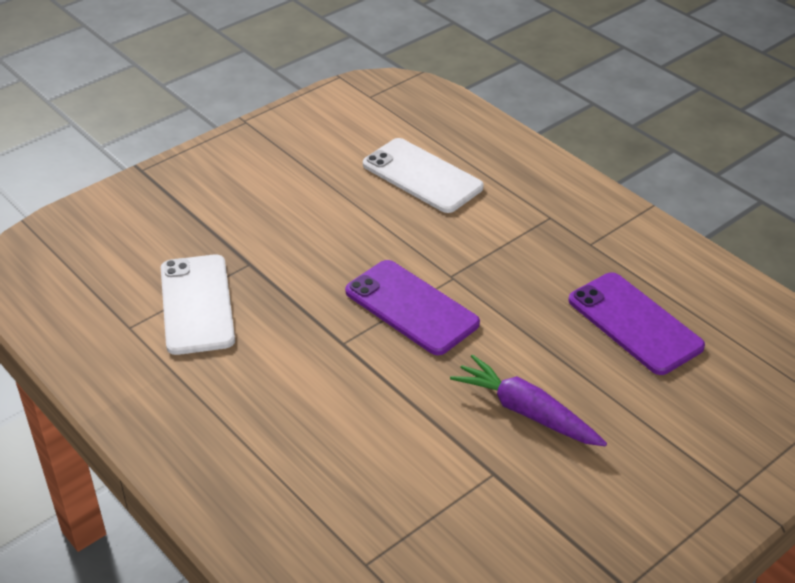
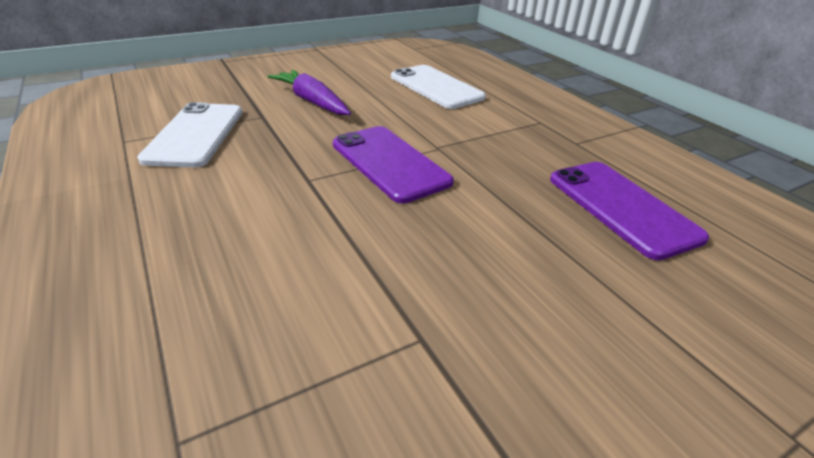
camera: 10 degrees right, 5 degrees down
(526, 412) = (484, 272): purple carrot -> purple carrot (312, 101)

